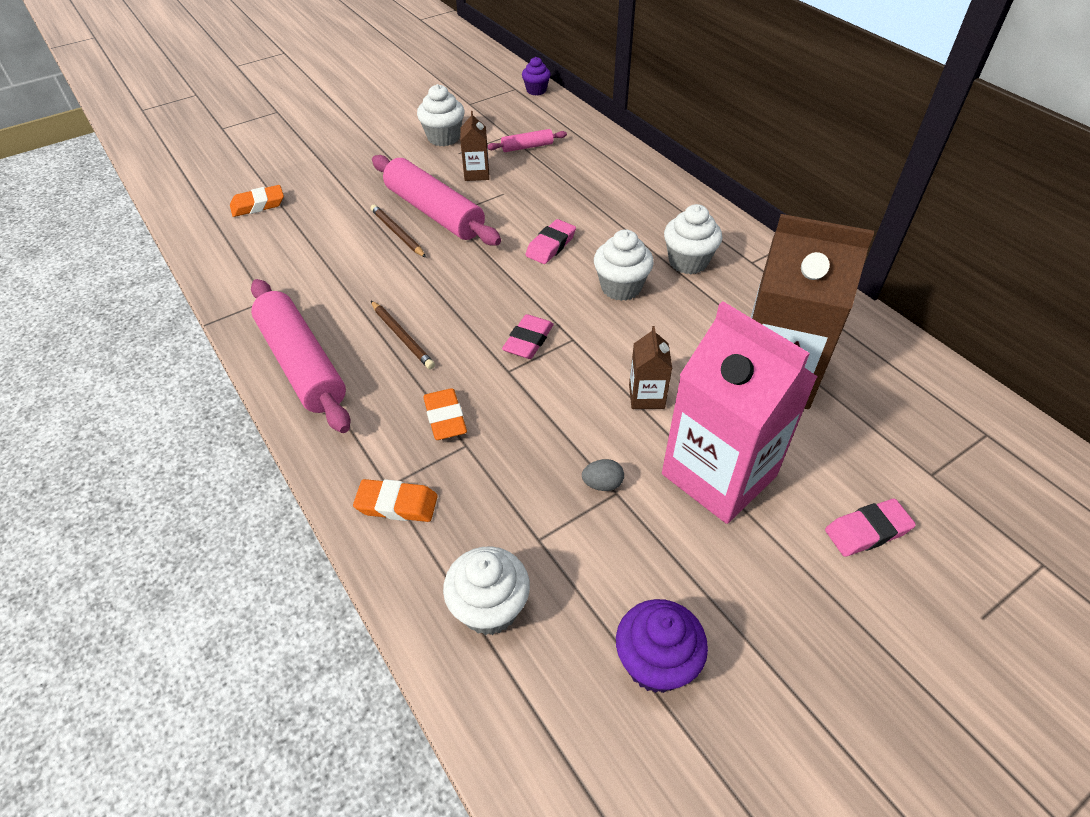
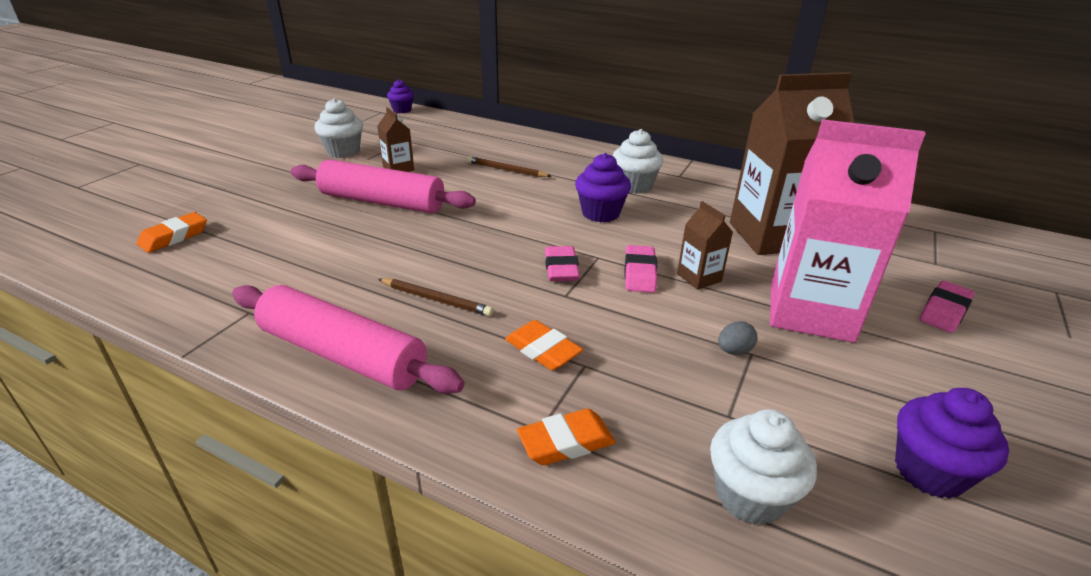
camera: 30 degrees left, 15 degrees down
(397, 233) = (358, 224): brown pencil -> brown pencil (506, 170)
(527, 147) = (428, 144): pink rolling pin -> none
(551, 246) = (514, 201): pink eraser -> pink eraser (640, 273)
(621, 287) = (600, 213): white cupcake -> purple cupcake

